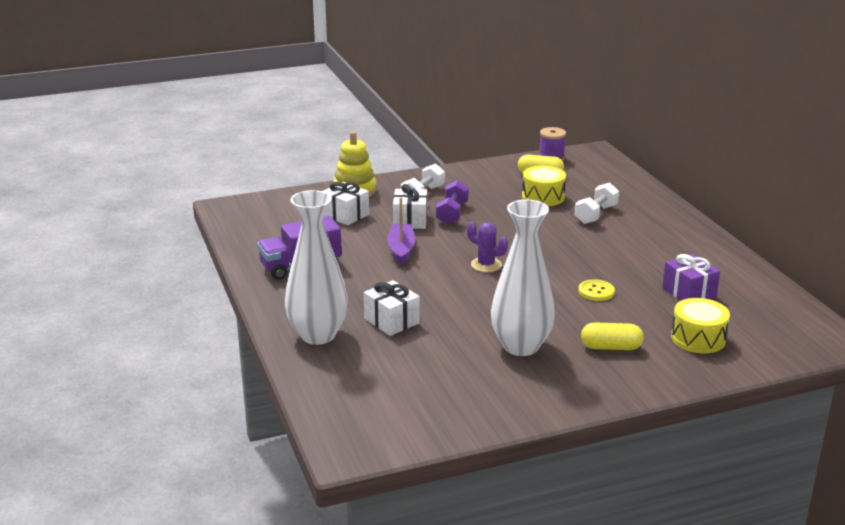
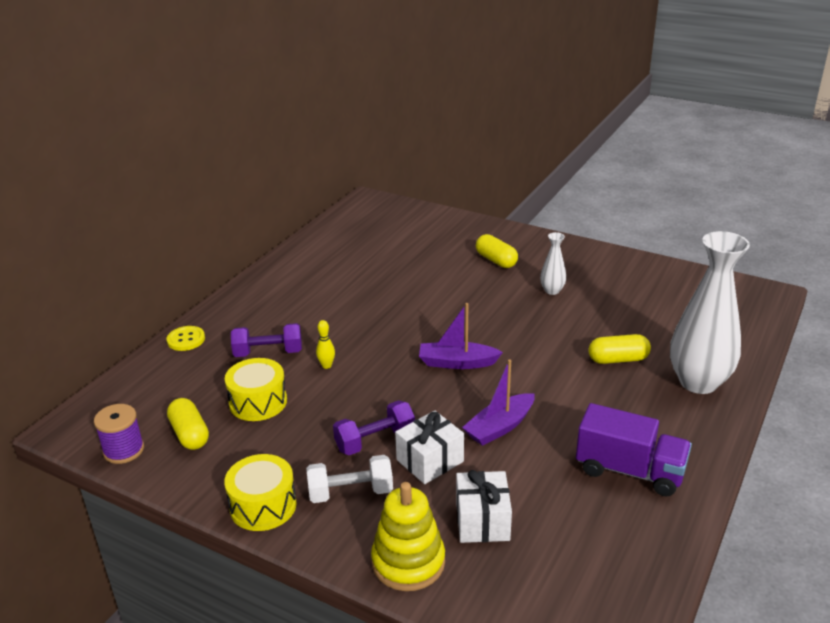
camera: 130 degrees left, 5 degrees up
(392, 321) = (618, 359): white gift -> yellow capsule
(486, 265) = (457, 363): purple cactus -> purple boat
(521, 346) = (552, 291): white vase -> white vase, size x0.45
(551, 226) = (326, 366): none -> yellow bowling pin
(596, 214) = (268, 353): white dumbbell -> purple dumbbell
(596, 291) = (425, 294): yellow button -> yellow button (186, 339)
(689, 292) = (370, 261): purple gift -> none
(698, 338) = (434, 238): yellow drum -> yellow drum (263, 506)

